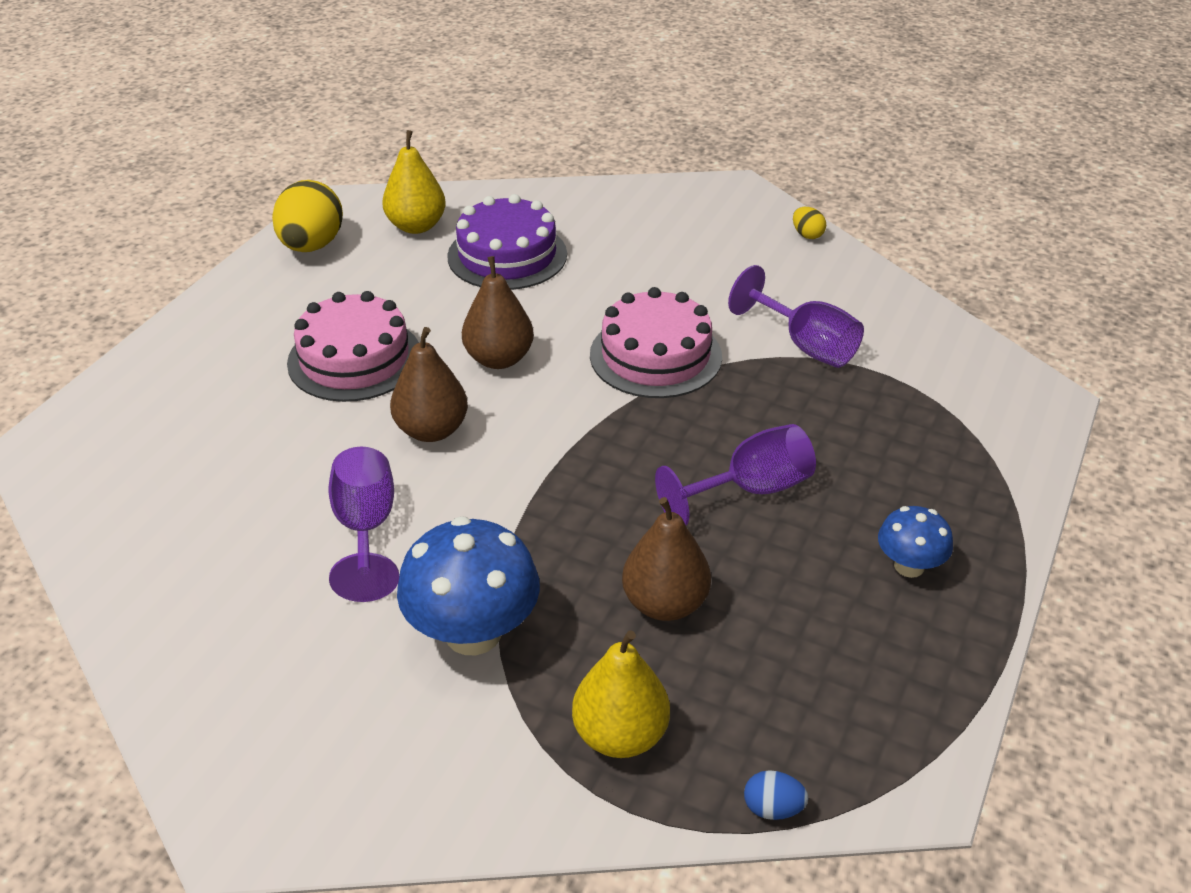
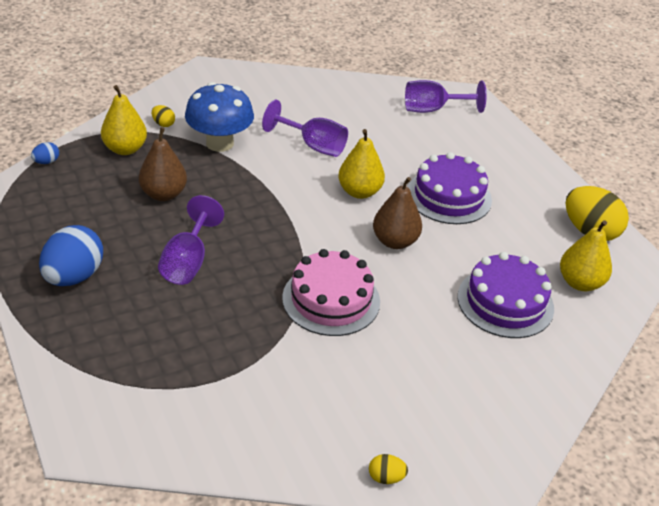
camera: 125 degrees right, 0 degrees up
(354, 359) = (449, 196): pink cake -> purple cake
(432, 430) = (359, 192): brown pear -> yellow pear
(497, 743) = (163, 124): none -> yellow egg
(805, 345) = (266, 370): purple goblet -> purple goblet (433, 109)
(909, 566) = (74, 276): blue mushroom -> blue egg

